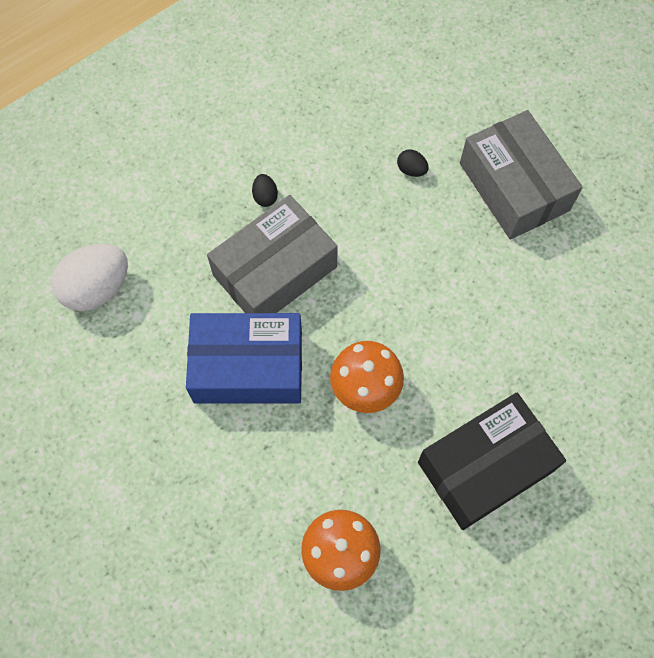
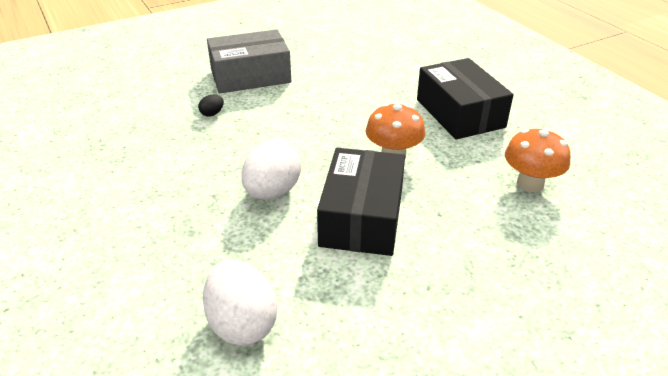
camera: 80 degrees left, 30 degrees down
(248, 367) = (362, 217): blue box -> black box
(265, 197) = (194, 190): black egg -> none
(275, 271) = (272, 192): grey box -> white egg

